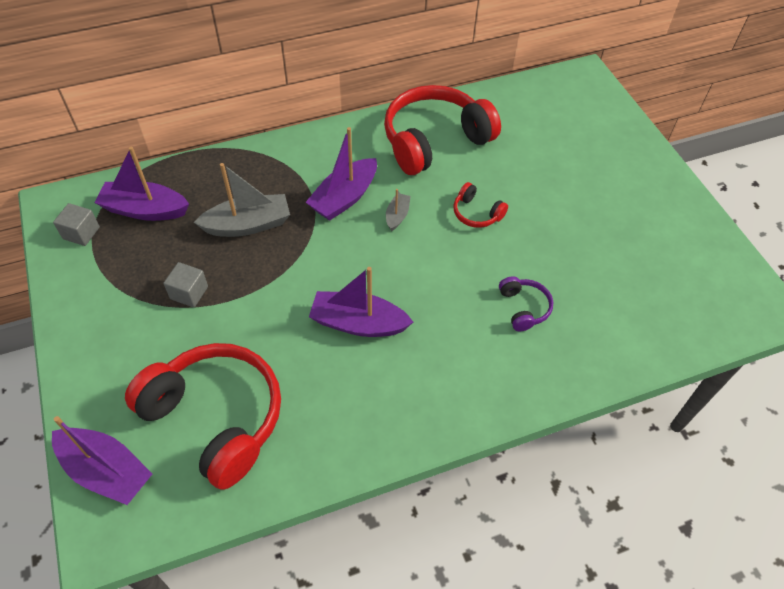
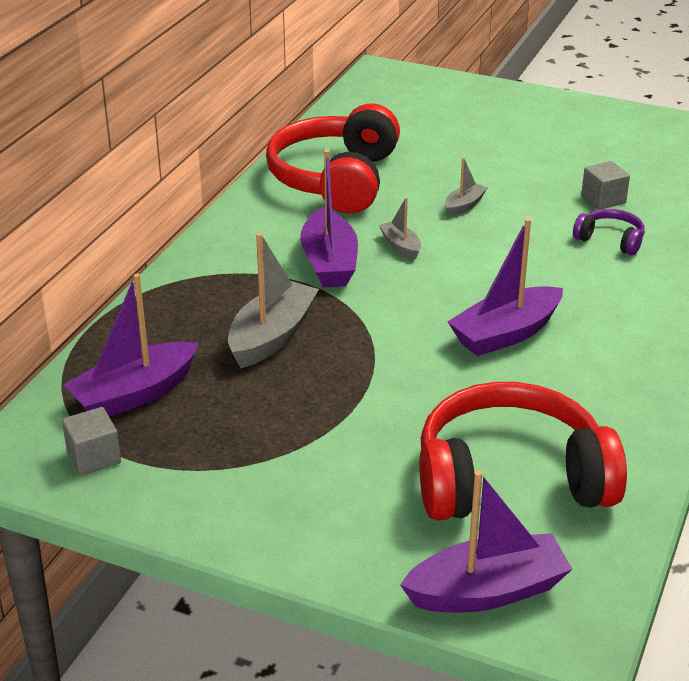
camera: 45 degrees left, 20 degrees down
(189, 293) = (310, 419): grey cube -> grey cube (603, 199)
(476, 213) = (464, 205): red headphones -> grey boat

